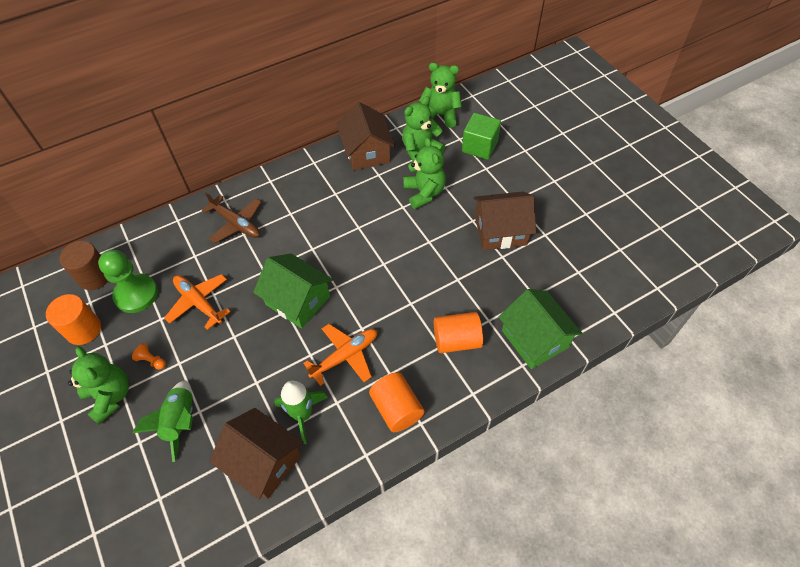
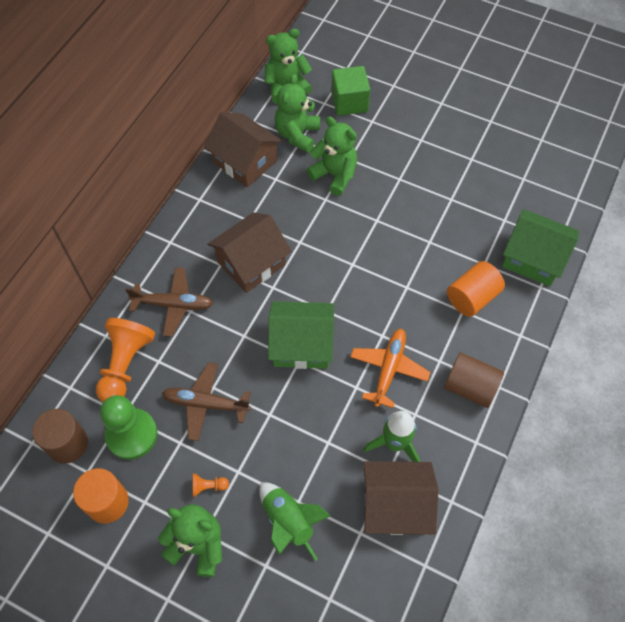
camera: 35 degrees left, 5 degrees up
(172, 246) = (125, 365): none -> orange pawn
(199, 303) = (206, 404): orange plane -> brown plane
(396, 409) = (470, 387): orange cylinder -> brown cylinder
(500, 231) = (431, 176): brown house -> brown house (251, 263)

